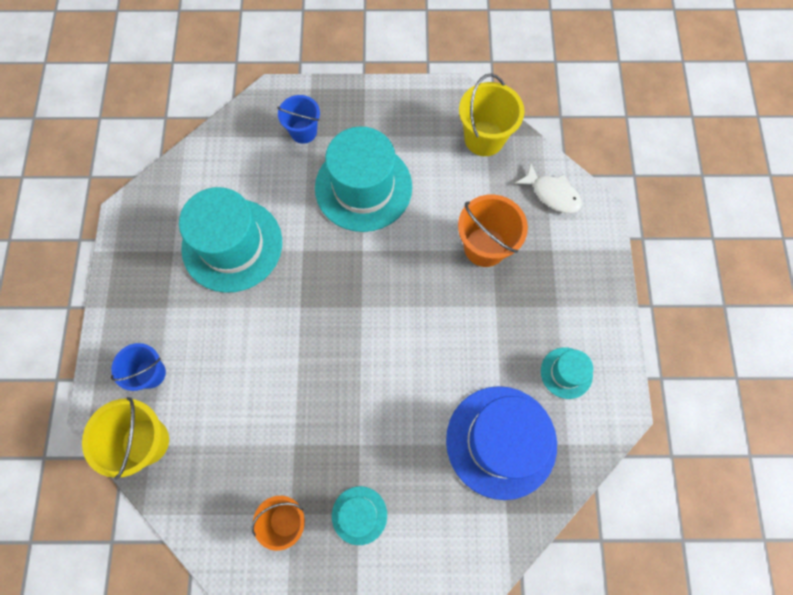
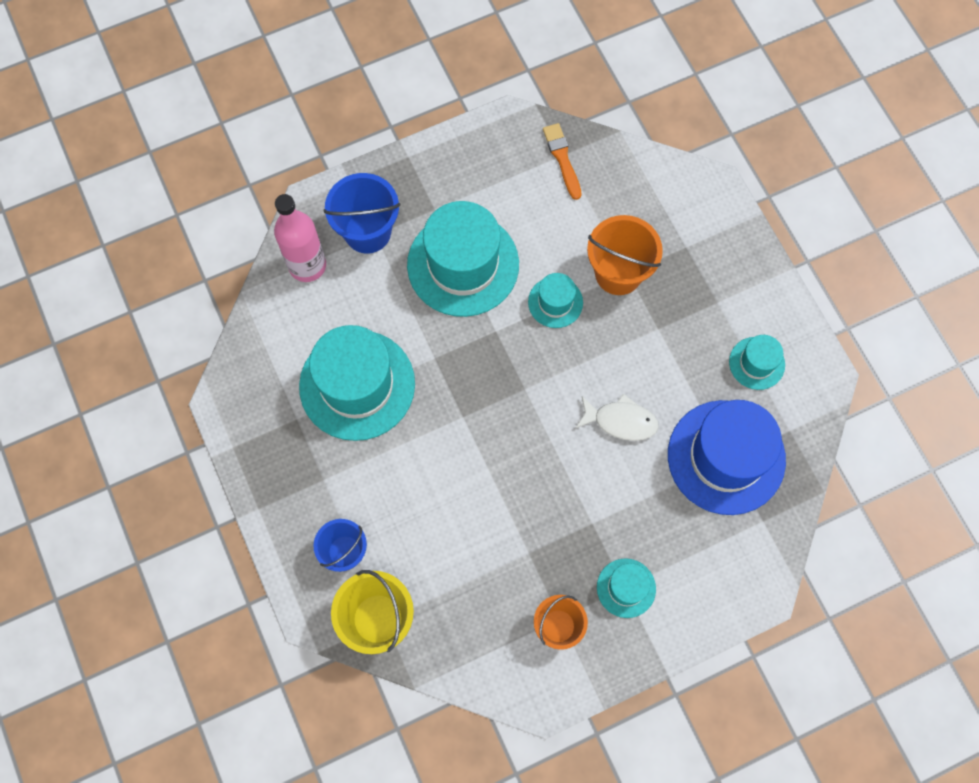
camera: 25 degrees left, 0 degrees up
(245, 138) = (307, 265): none -> pink bottle
(303, 132) = (367, 232): blue bucket -> blue bucket, size x1.50
(421, 248) = (555, 302): none -> turquoise hat
(484, 138) = (562, 159): yellow bucket -> orange brush
(552, 194) = (659, 189): white fish -> white fish (620, 421)

